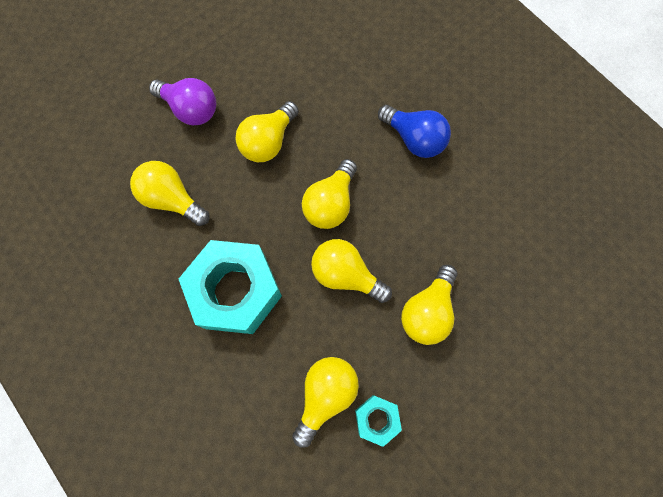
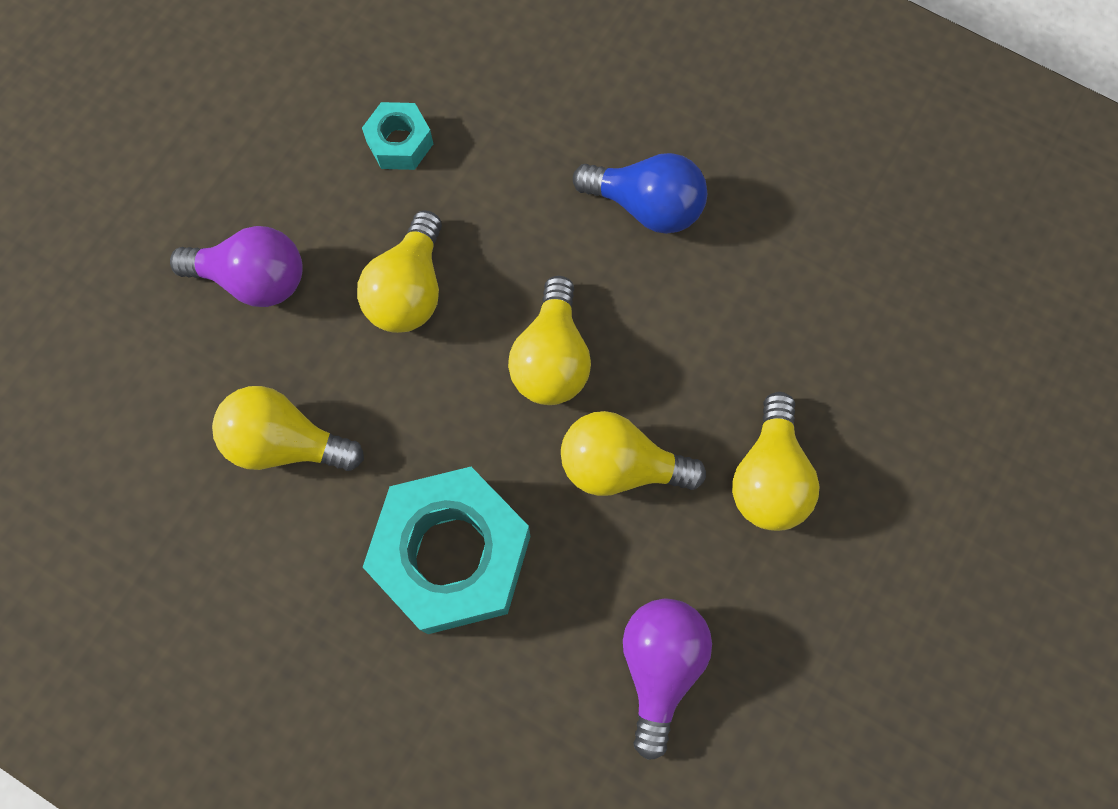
camera: 20 degrees left, 0 degrees up
(325, 395) = (660, 666): yellow light bulb -> purple light bulb
(377, 419) = (753, 673): turquoise nut -> turquoise nut (400, 143)

